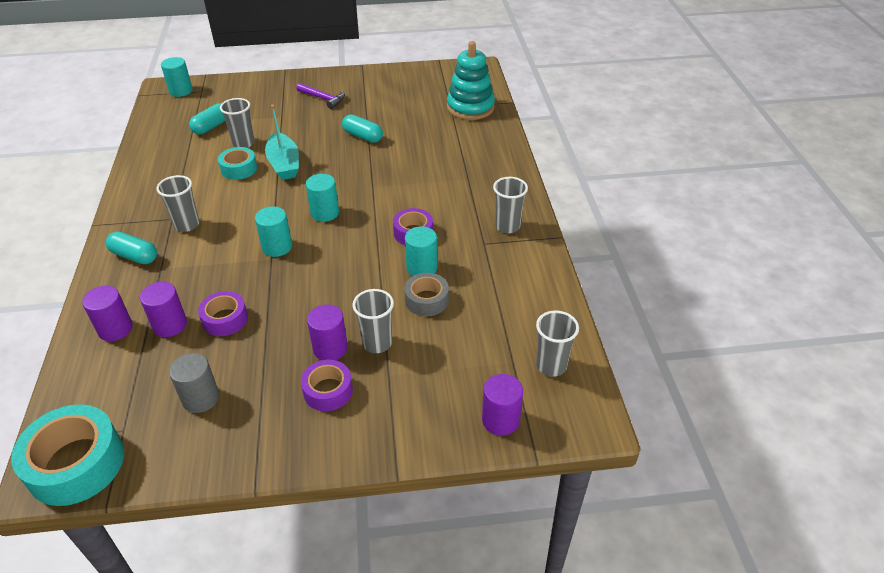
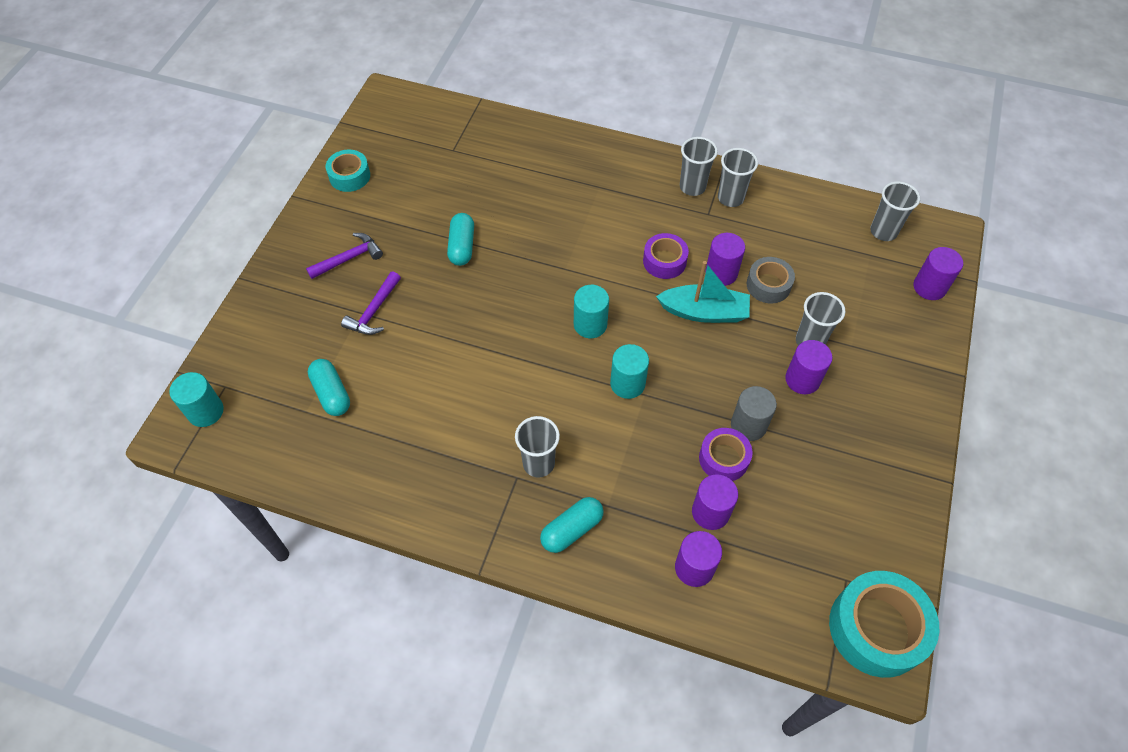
camera: 65 degrees left, 15 degrees up
(201, 398) = (828, 503): grey cylinder -> grey cylinder (748, 425)
(239, 169) = (452, 385): turquoise tape -> turquoise tape (349, 176)
(243, 143) = (397, 367): grey cup -> grey cup (730, 198)
(284, 164) = (471, 337): turquoise boat -> turquoise boat (704, 312)
(285, 121) = (374, 311): none -> purple hammer
(328, 391) = (855, 396): purple tape -> none
(363, 136) = (462, 246): turquoise capsule -> turquoise capsule turned 60 degrees counterclockwise
(421, 268) = (721, 273): turquoise cylinder -> purple cylinder
(470, 107) = (468, 134): turquoise stacking toy -> none

